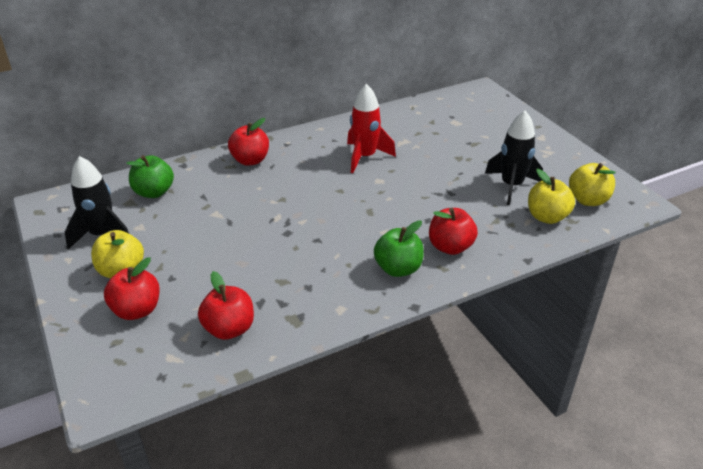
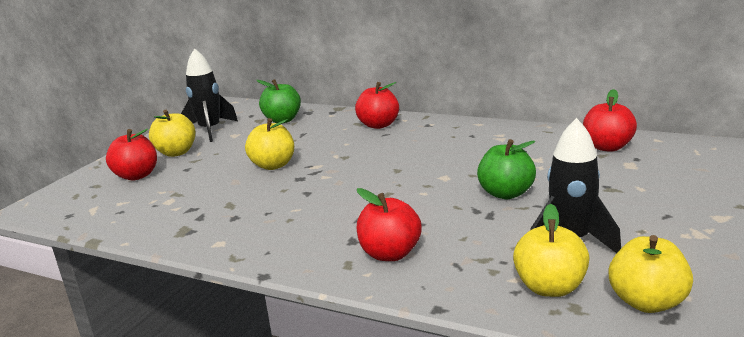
camera: 55 degrees right, 15 degrees down
(229, 329) = (145, 212): red apple -> red apple (607, 147)
(242, 234) = (273, 165): none -> yellow apple
(365, 157) = (470, 156): red rocket -> none
(398, 269) = (314, 243): green apple -> green apple (506, 193)

